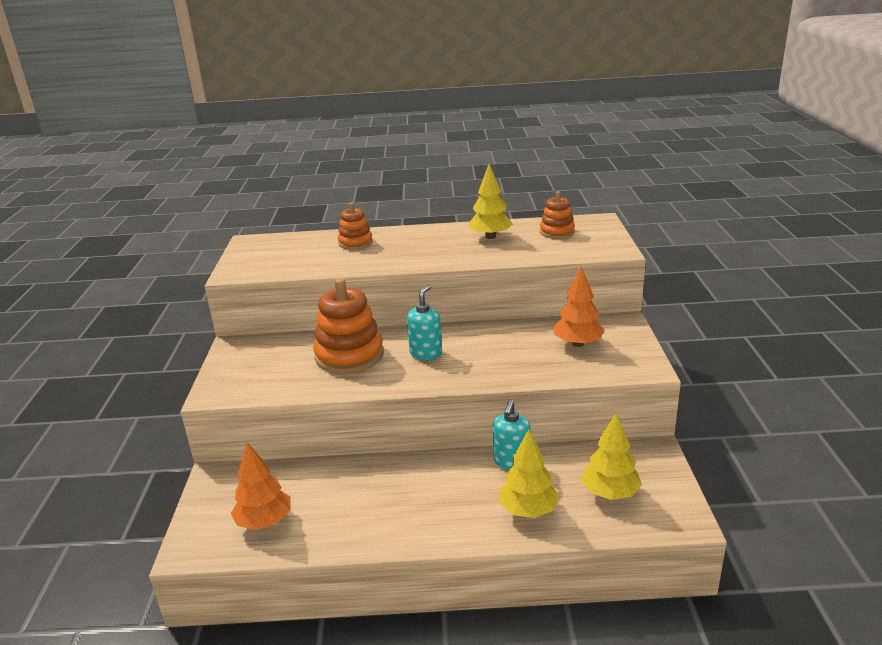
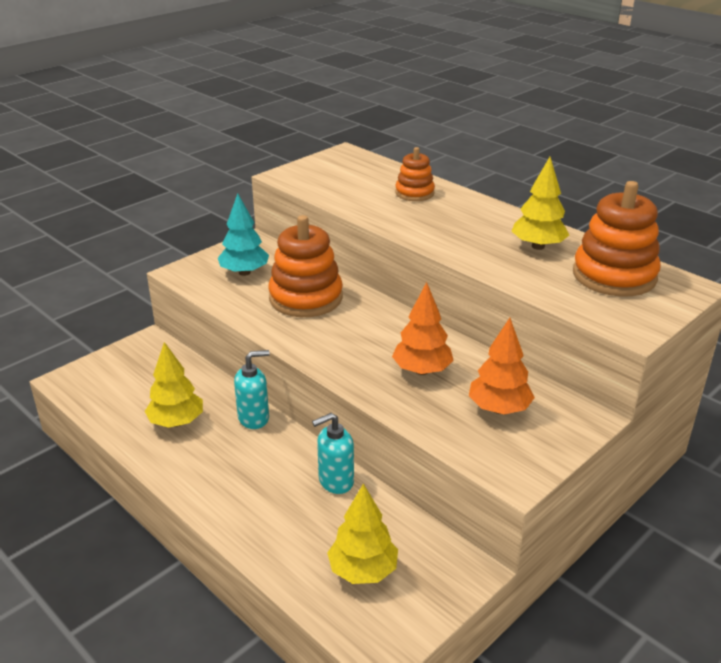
camera: 45 degrees right, 5 degrees up
(264, 521) = (125, 394): orange tree -> orange tree (422, 370)
(269, 366) = (244, 272): none -> turquoise tree
(426, 353) = (360, 332): turquoise soap dispenser -> turquoise soap dispenser (254, 418)
(528, 510) = (280, 527): yellow tree -> yellow tree (176, 422)
(557, 232) = (614, 276): orange stacking toy -> orange stacking toy, size x1.76

